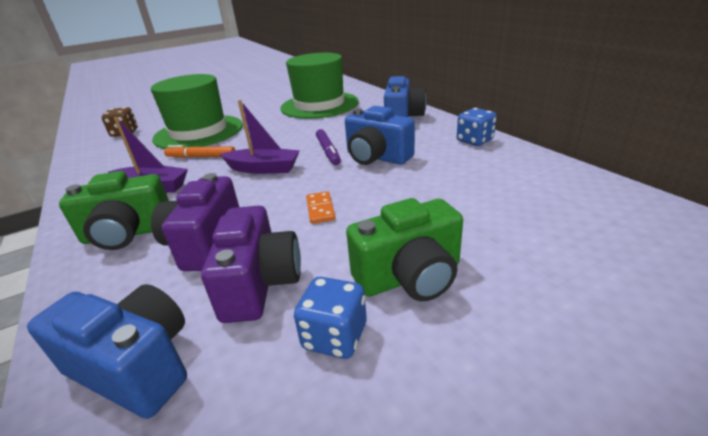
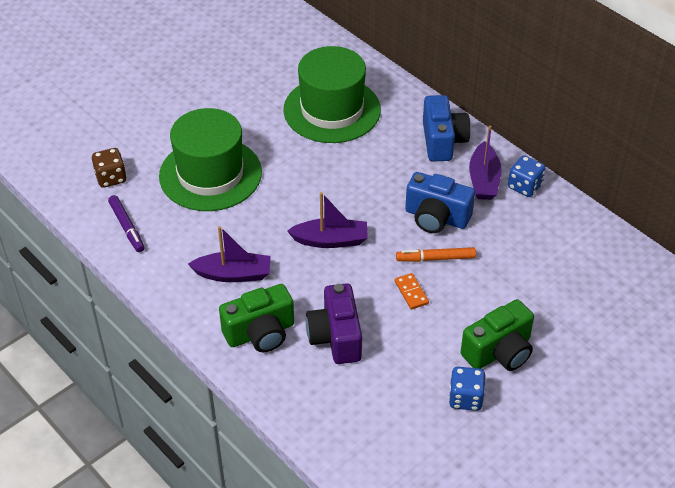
camera: 15 degrees left, 15 degrees up
(136, 367) = (357, 431): blue camera -> none
(201, 157) = (249, 223): orange marker -> orange marker (435, 258)
(260, 283) = (400, 368): purple camera -> none
(328, 151) = (383, 209): purple marker -> purple marker (127, 227)
(433, 137) = (484, 180): none -> purple boat

